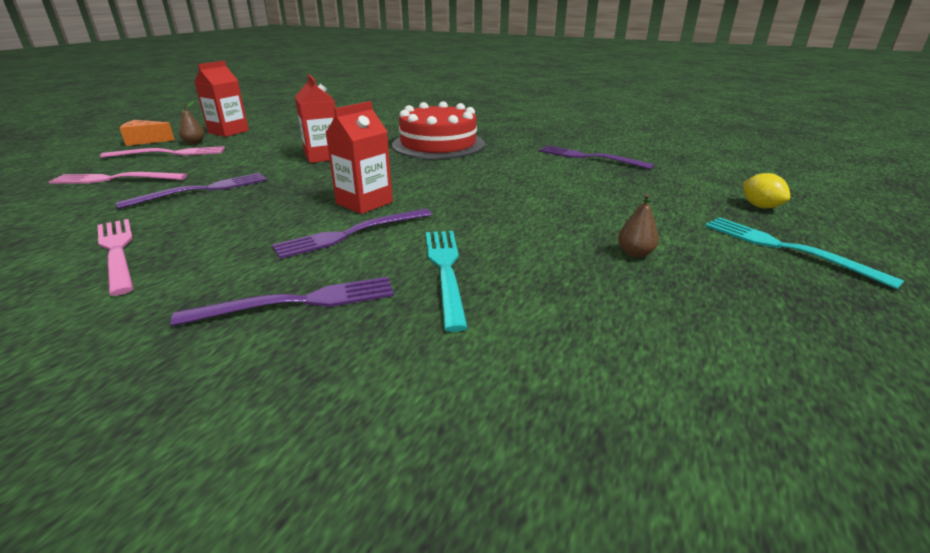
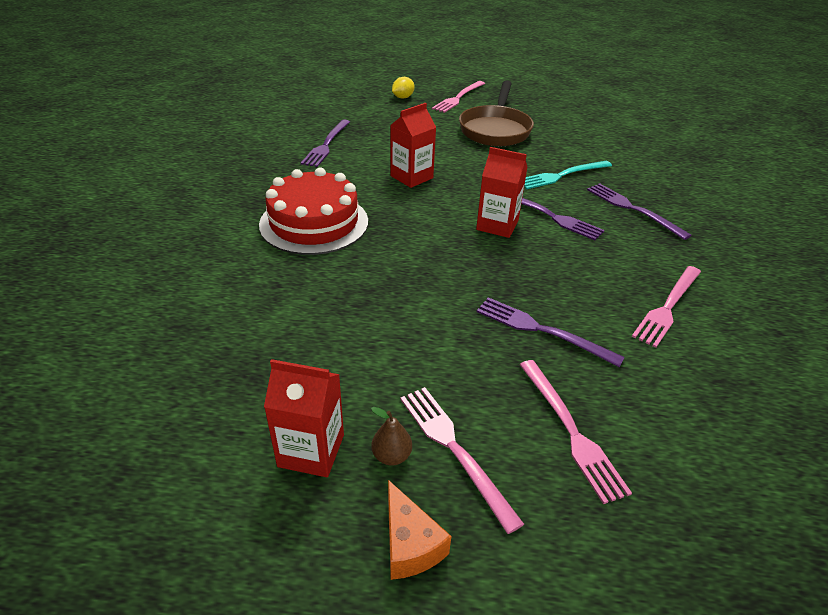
camera: 110 degrees left, 10 degrees up
(323, 156) = (394, 289): red carton -> red carton (411, 177)
(635, 253) = (495, 129): brown pear -> brown pan
(786, 248) = (458, 98): turquoise fork -> pink fork

